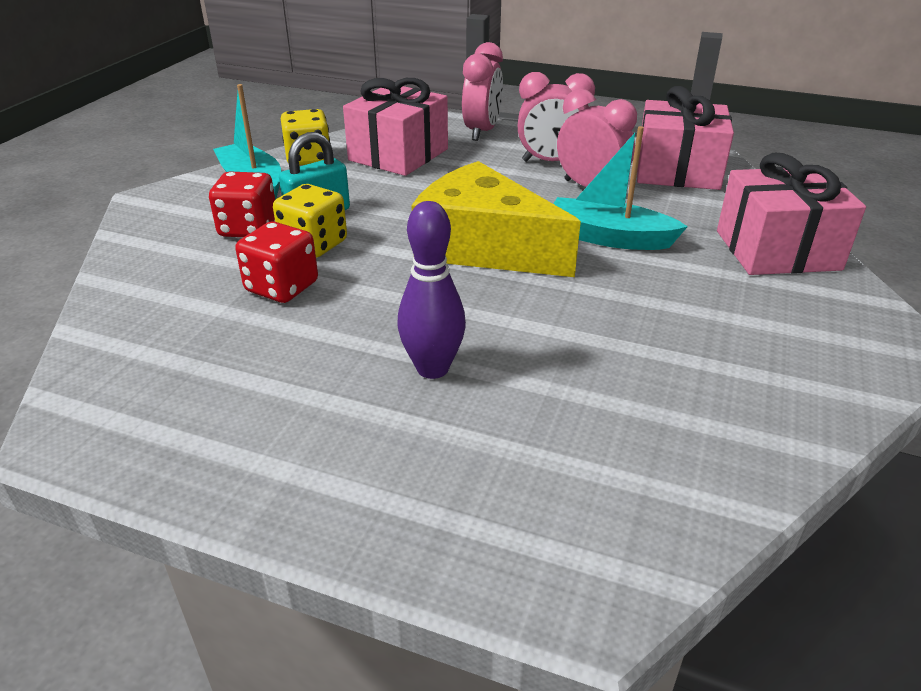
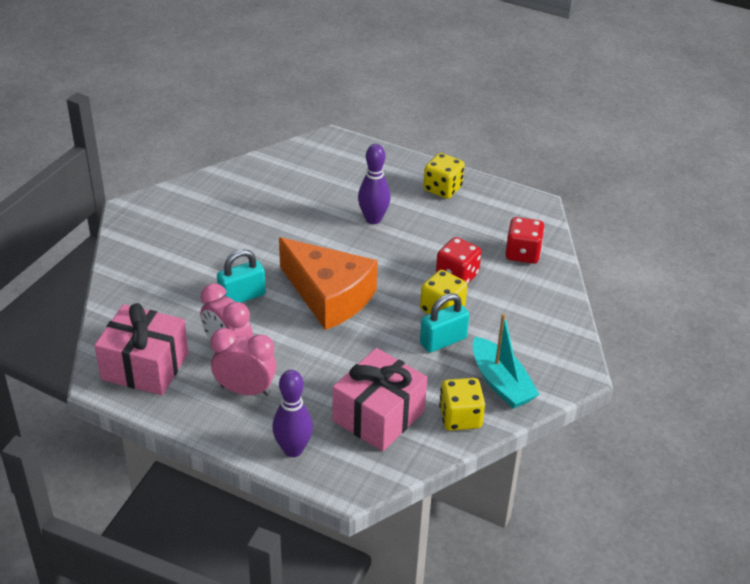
camera: 175 degrees left, 5 degrees up
(248, 228) = (490, 329): red dice -> red dice (522, 253)
(277, 456) = (442, 189): none -> yellow dice
(482, 132) = (293, 449): pink clock -> purple bowling pin
(483, 247) = (329, 296): yellow cheese -> orange cheese
(609, 238) = (242, 296): turquoise boat -> turquoise padlock
(777, 250) = (139, 275): pink gift -> none

